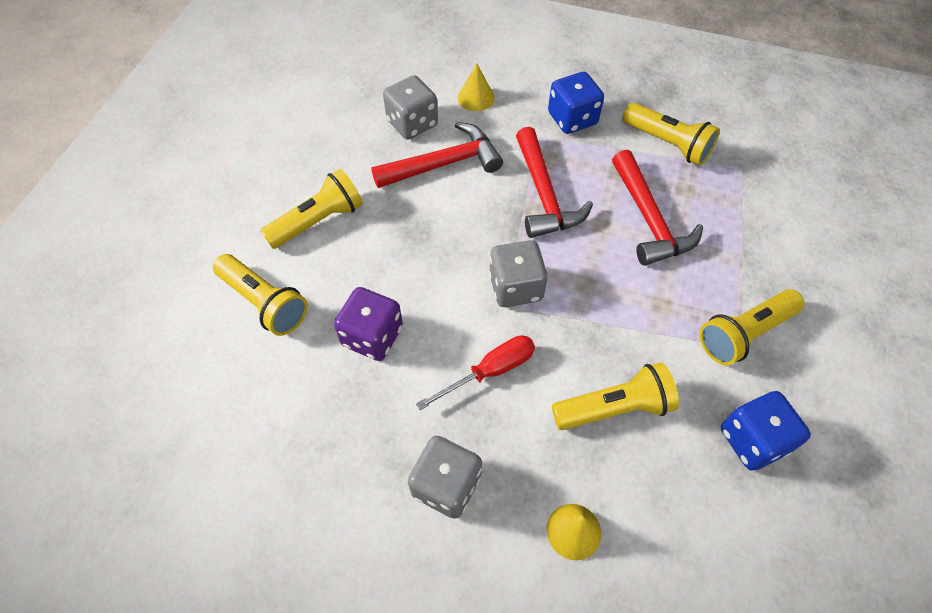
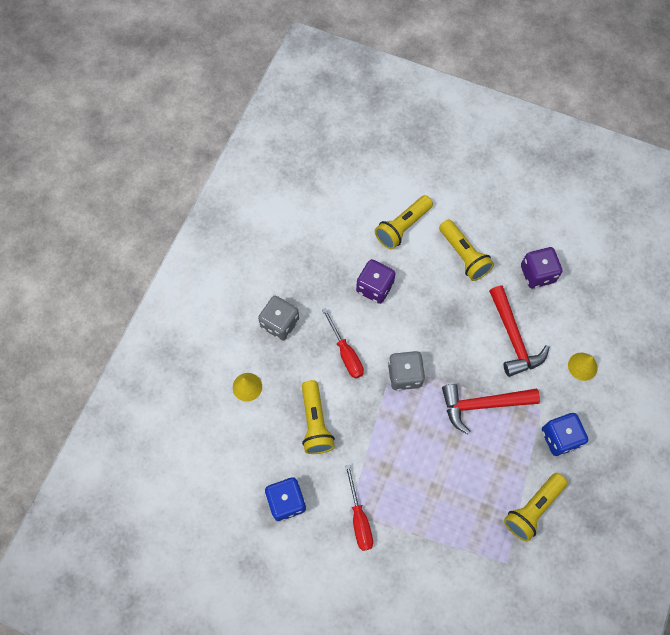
camera: 95 degrees right, 10 degrees up
(348, 140) = (537, 274): none -> purple dice
(412, 123) = (554, 318): grey dice -> none
(649, 219) = (457, 476): red hammer -> none
(744, 334) = (359, 518): yellow flashlight -> red screwdriver

